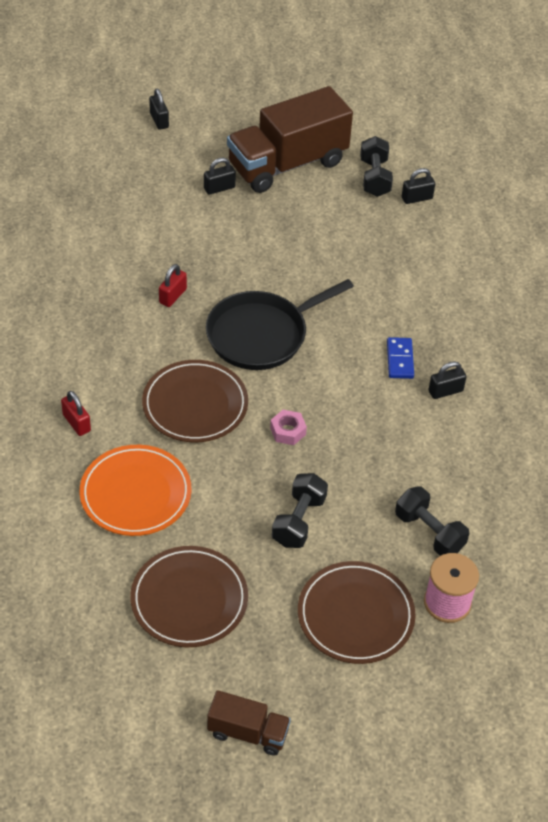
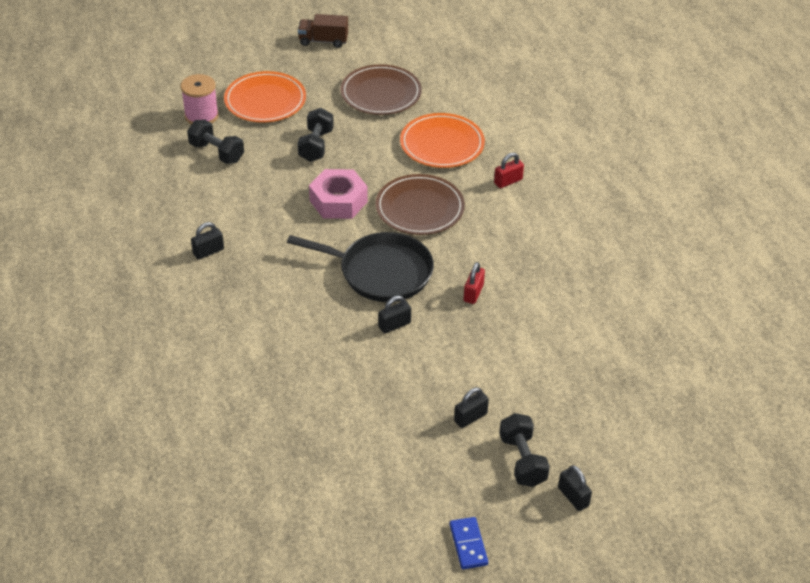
camera: 170 degrees right, 5 degrees down
(76, 423) = (508, 181): red padlock -> red padlock turned 75 degrees counterclockwise
(261, 335) = (381, 272): black pan -> black pan turned 60 degrees clockwise
(287, 164) = (405, 464): brown truck -> none
(288, 431) = (338, 201): pink nut -> pink nut, size x1.91
(355, 615) = (265, 101): brown plate -> orange plate
(374, 178) = (301, 464): black dumbbell -> black dumbbell (522, 460)
(399, 360) = (251, 271): blue domino -> blue domino (468, 544)
(417, 198) = (249, 446): black padlock -> black padlock (394, 325)

